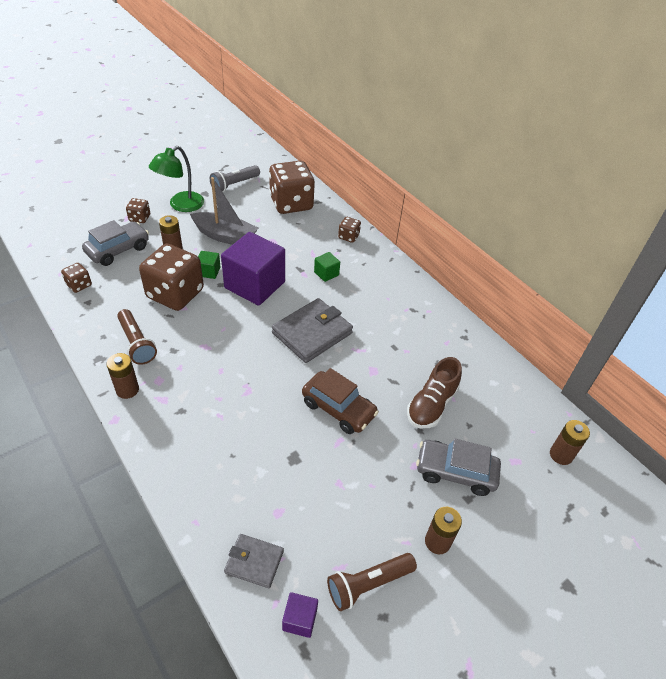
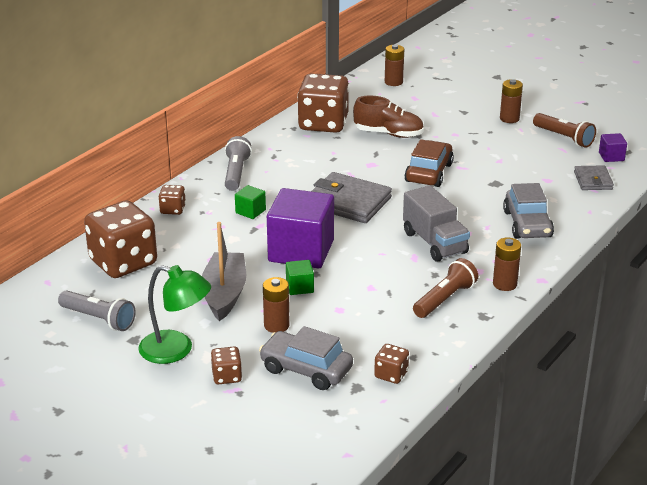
camera: 105 degrees left, 15 degrees down
(175, 294) = (354, 299): brown dice -> brown dice (323, 124)
(217, 367) = (434, 243): none -> grey truck
(391, 280) = (236, 173): none -> grey flashlight
(455, 472) = (446, 118): grey car -> grey car (527, 224)

